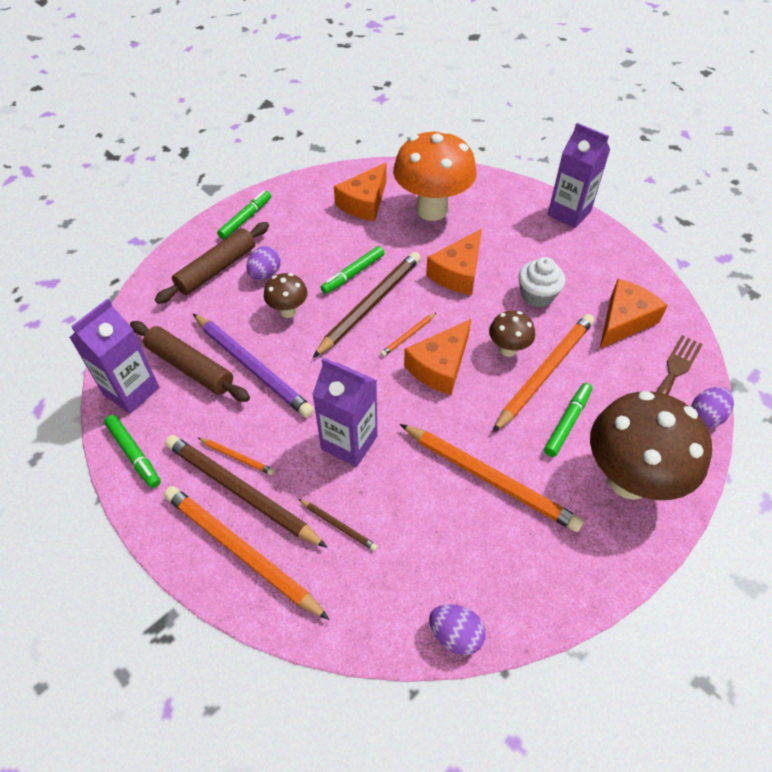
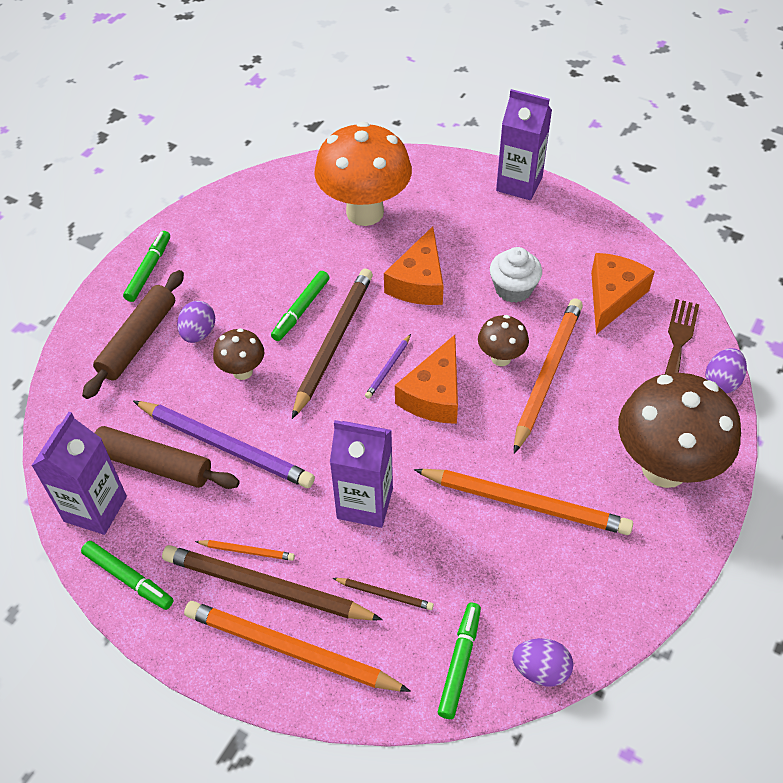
camera: 15 degrees left, 0 degrees up
(364, 203) = (283, 220): orange cheese -> none
(408, 336) = (388, 368): orange pencil -> purple pencil
(567, 422) = (586, 423): green marker -> green marker (460, 662)

